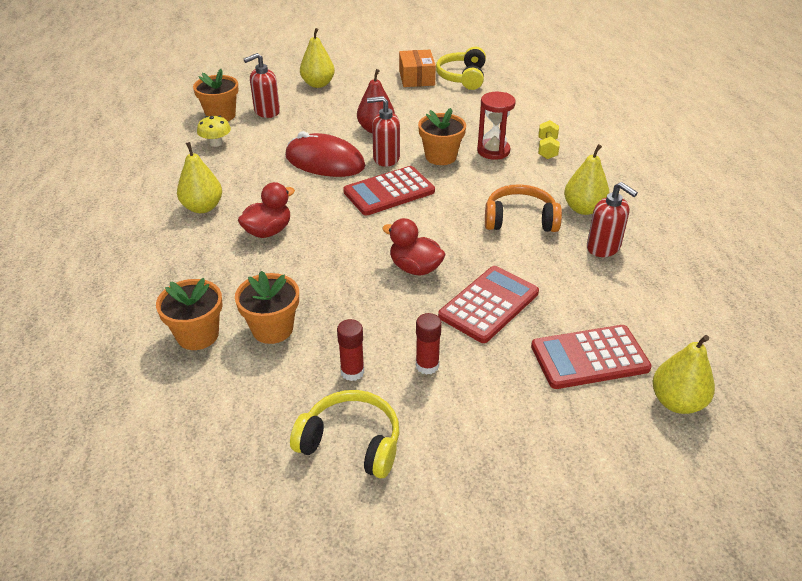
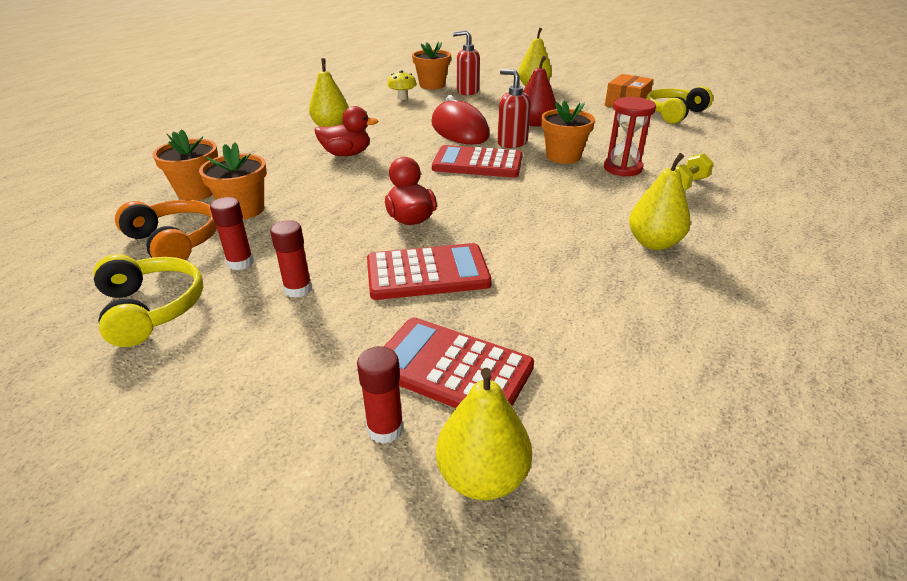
camera: 40 degrees right, 5 degrees down
(520, 219) = (567, 225): orange headphones -> orange headphones (175, 242)
(603, 247) = (626, 283): red soap dispenser -> none
(605, 412) = (385, 429): none -> red glue stick

